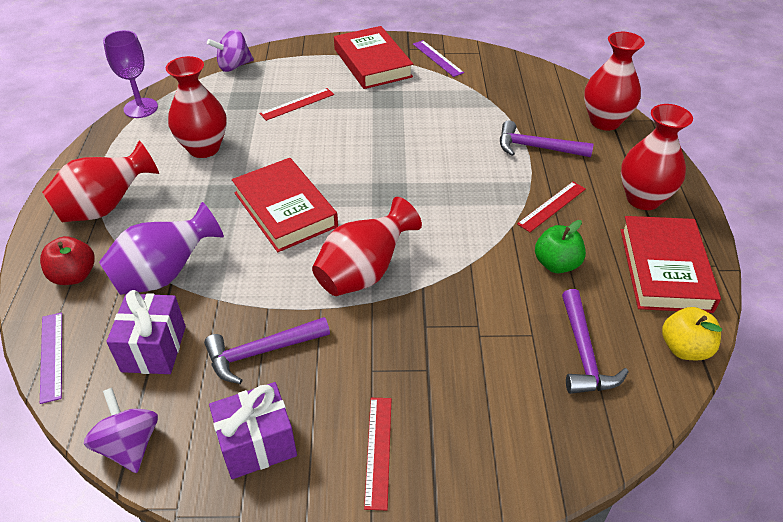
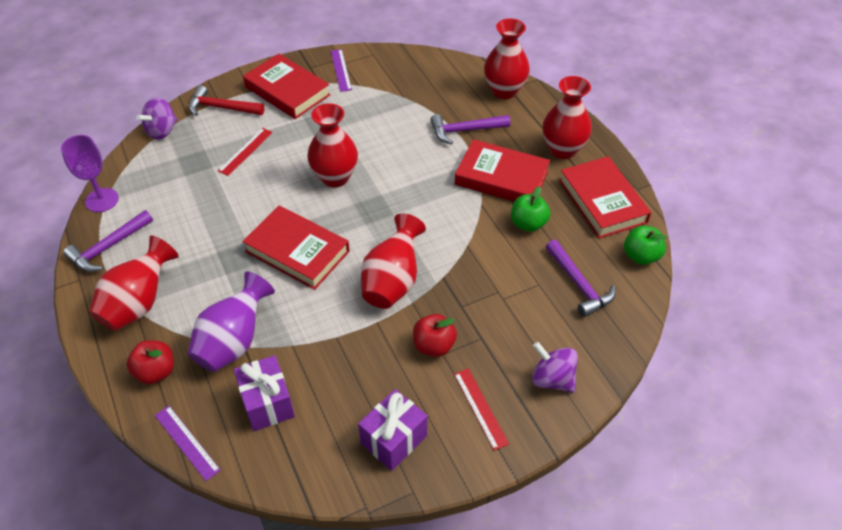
camera: 25 degrees left, 5 degrees up
(129, 445) = (300, 480): purple spinning top -> purple spinning top (552, 379)
(204, 148) = (189, 220): red vase -> red vase (335, 177)
(261, 352) = (353, 372): purple hammer -> purple hammer (108, 247)
(301, 61) = (222, 108): none -> red hammer
(367, 357) = (434, 346): none -> red apple
(437, 58) = (341, 70): purple ruler -> purple ruler turned 45 degrees clockwise
(552, 206) = (501, 177): red ruler -> red book
(684, 348) = (640, 256): yellow apple -> green apple

